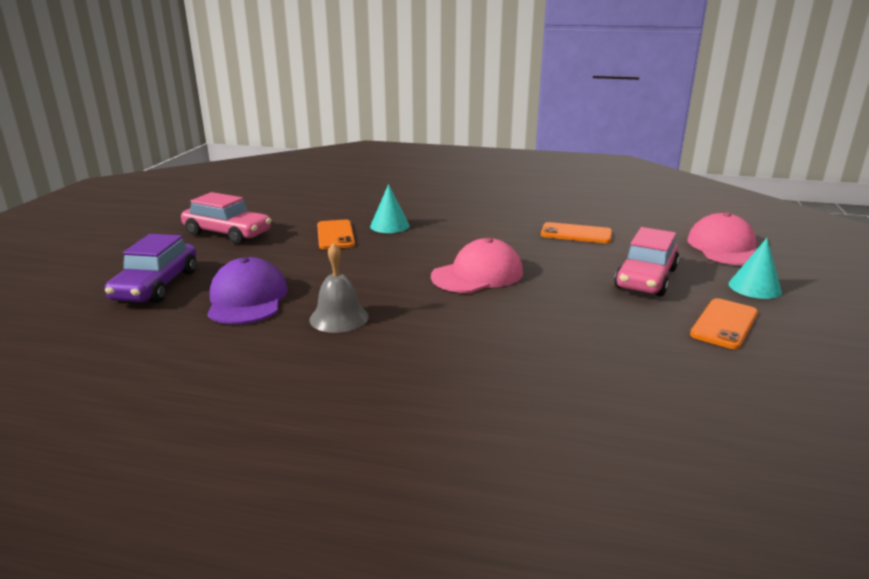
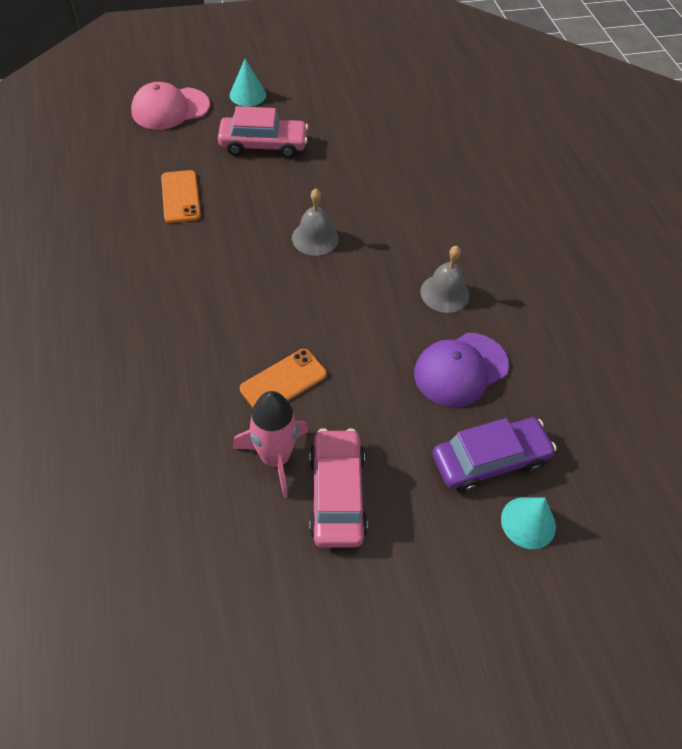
camera: 120 degrees left, 30 degrees up
(281, 223) = (275, 458): none -> pink rocket
(389, 226) = (229, 345): turquoise cone -> turquoise cone (528, 522)
(477, 274) = (315, 238): pink cap -> grey bell
(724, 324) = (317, 107): orange phone -> none

